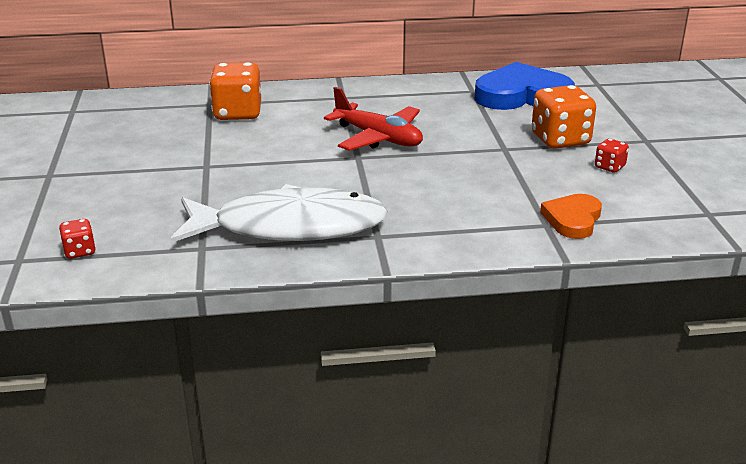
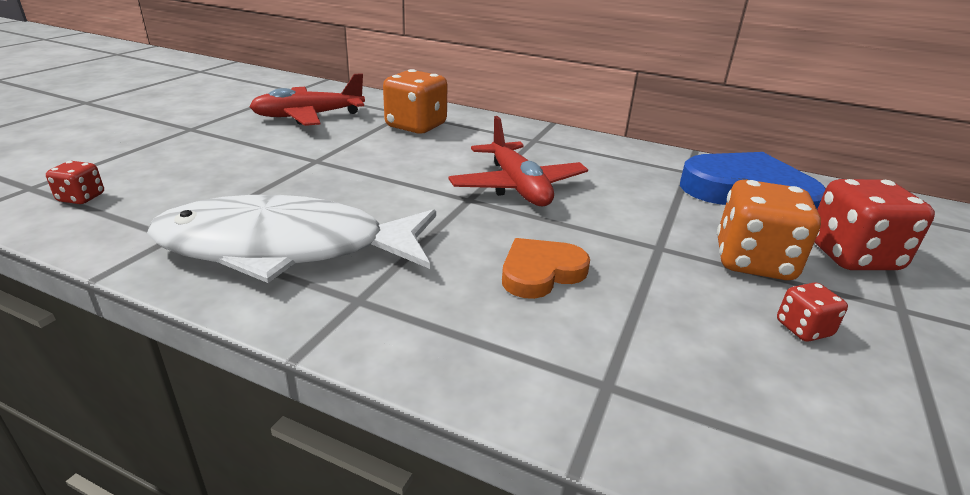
camera: 30 degrees right, 0 degrees up
(133, 132) = (308, 116): none -> red plane
(290, 227) = (286, 248): white fish -> white fish turned 150 degrees clockwise
(572, 219) = (660, 395): orange heart -> orange heart (541, 272)
(606, 119) = (852, 256): none -> red dice

